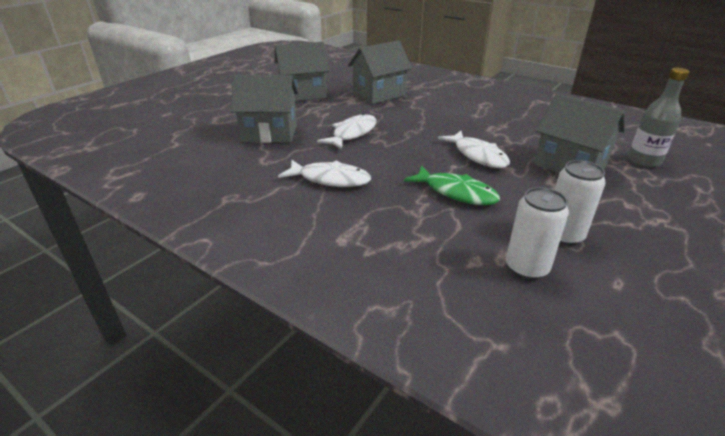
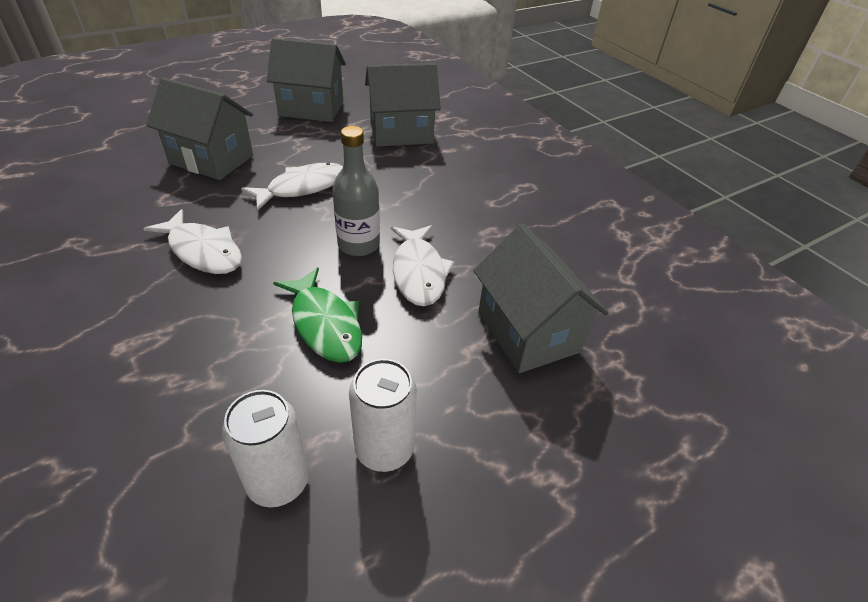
camera: 20 degrees right, 10 degrees up
(644, 161) = (652, 362): grey bottle -> grey bottle (358, 245)

